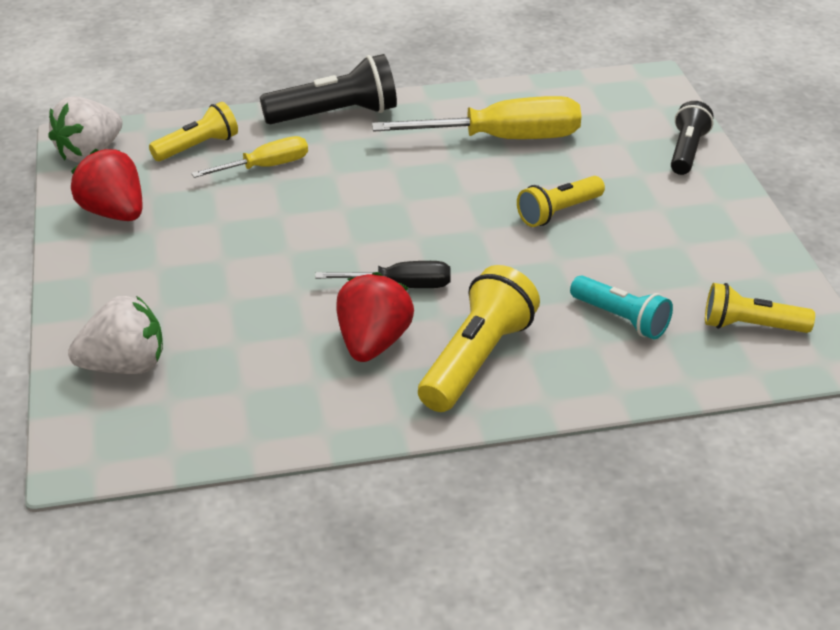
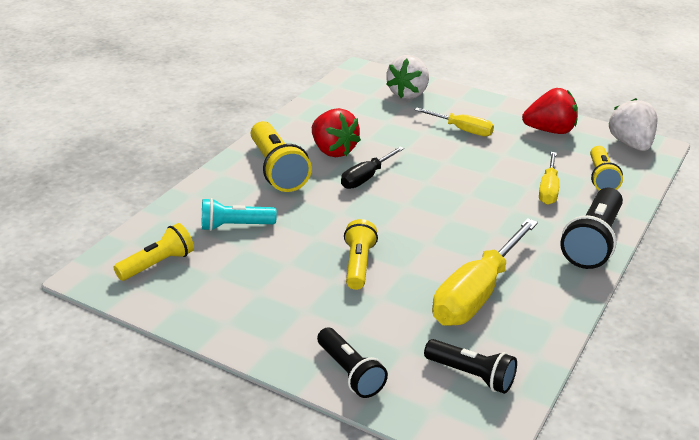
camera: 130 degrees right, 5 degrees down
(188, 273) = (463, 130): none -> yellow screwdriver
(602, 105) = (471, 375): none -> black flashlight

